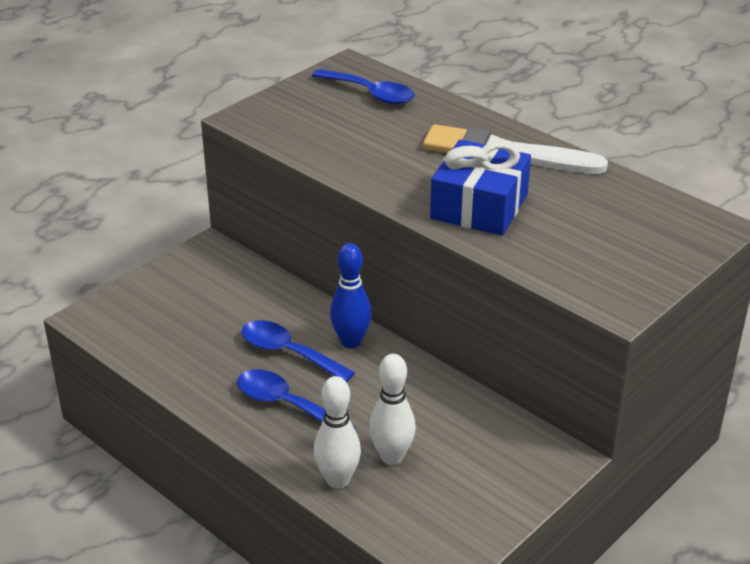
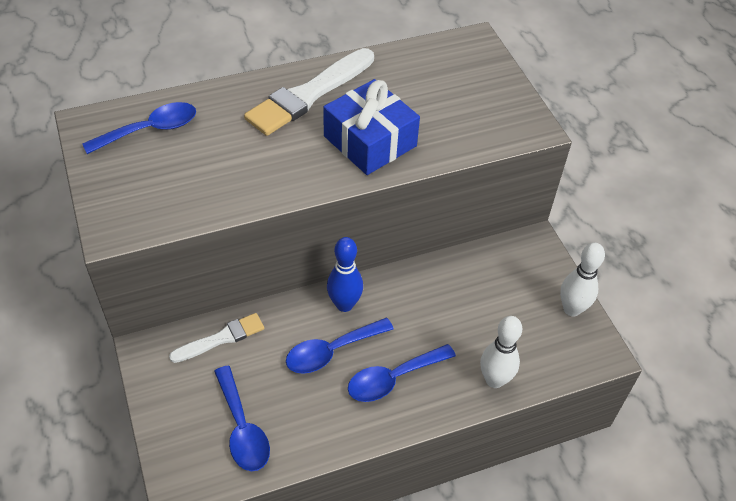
camera: 65 degrees left, 15 degrees up
(166, 329) = (242, 428): none -> blue spoon
(252, 282) = (221, 338): none -> white brush
(392, 457) = (487, 336): white bowling pin -> white bowling pin (571, 309)

